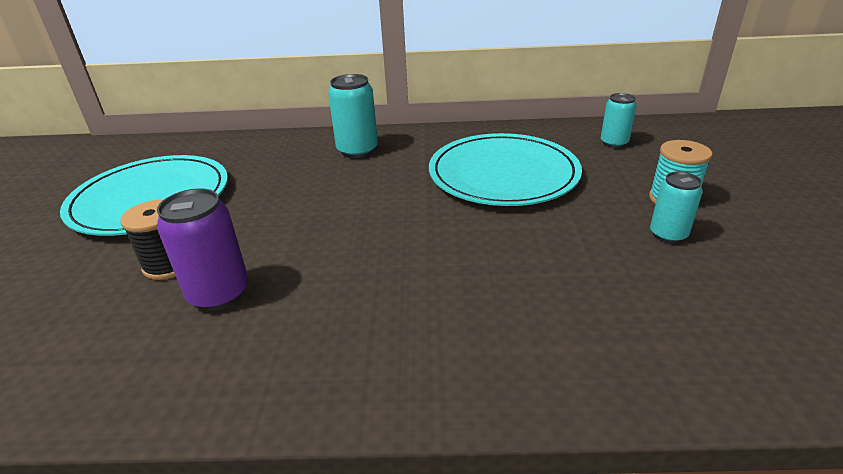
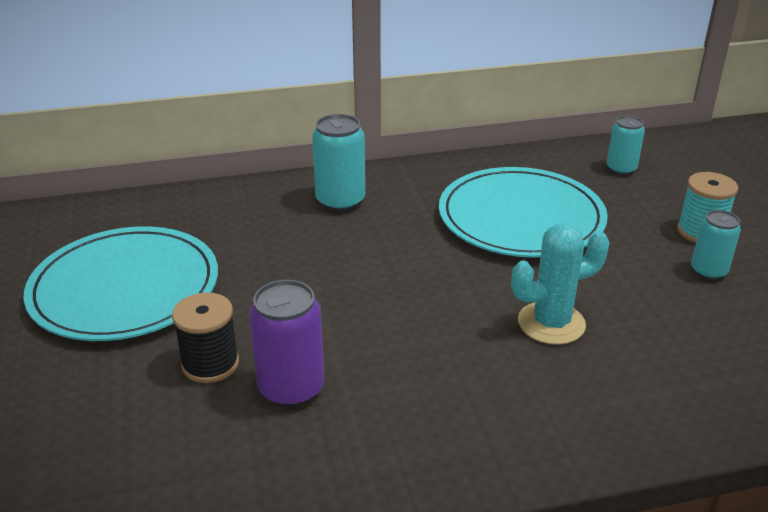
camera: 15 degrees left, 0 degrees up
(486, 265) = (551, 323): none -> turquoise cactus

